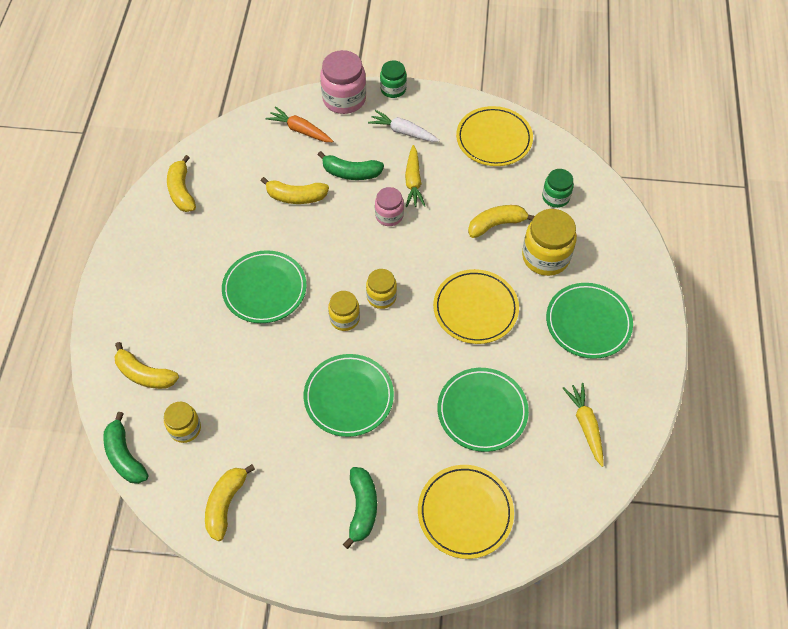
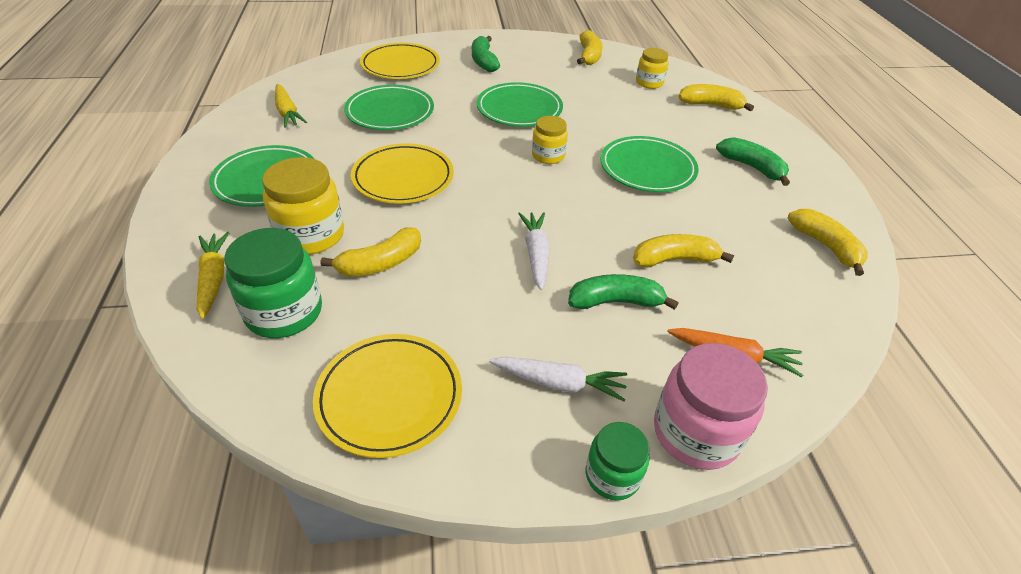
camera: 165 degrees right, 15 degrees down
(125, 456) = (683, 68): green banana -> green banana (751, 167)
(381, 297) = (515, 176): yellow jar -> none
(389, 215) = (536, 254): pink jar -> white carrot
(413, 181) = (516, 303): yellow carrot -> yellow carrot (213, 279)
(555, 197) = (284, 312): green jar -> green jar, size x1.67

